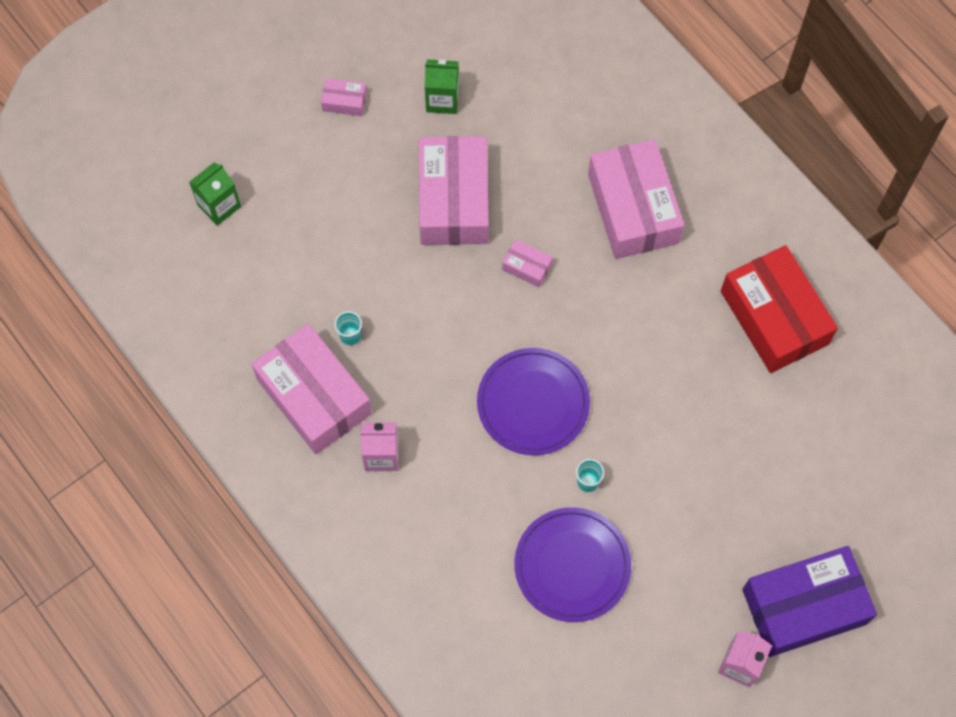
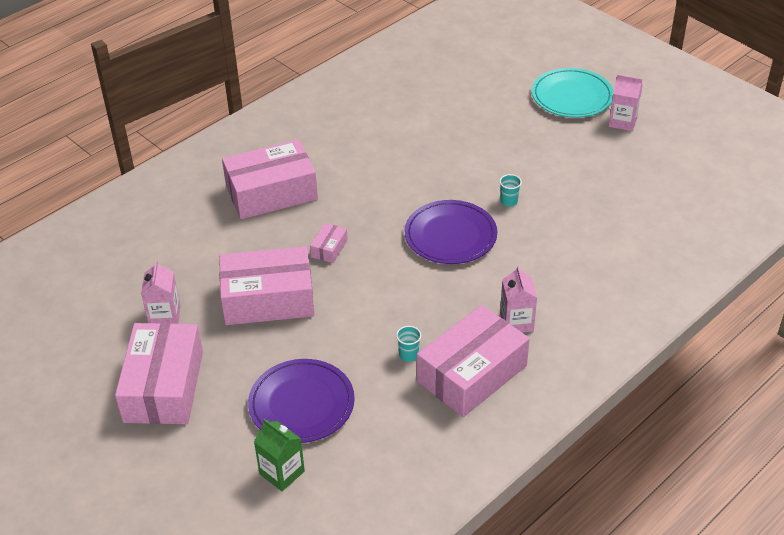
camera: 95 degrees left, 25 degrees down
(344, 101) = (164, 386): pink box -> pink box, size x2.36
(442, 99) = (165, 316): green carton -> pink carton
(572, 566) = (578, 205): purple plate -> purple plate (301, 404)
(774, 317) = (358, 118): red box -> none
(804, 606) = (572, 96): purple box -> turquoise plate

